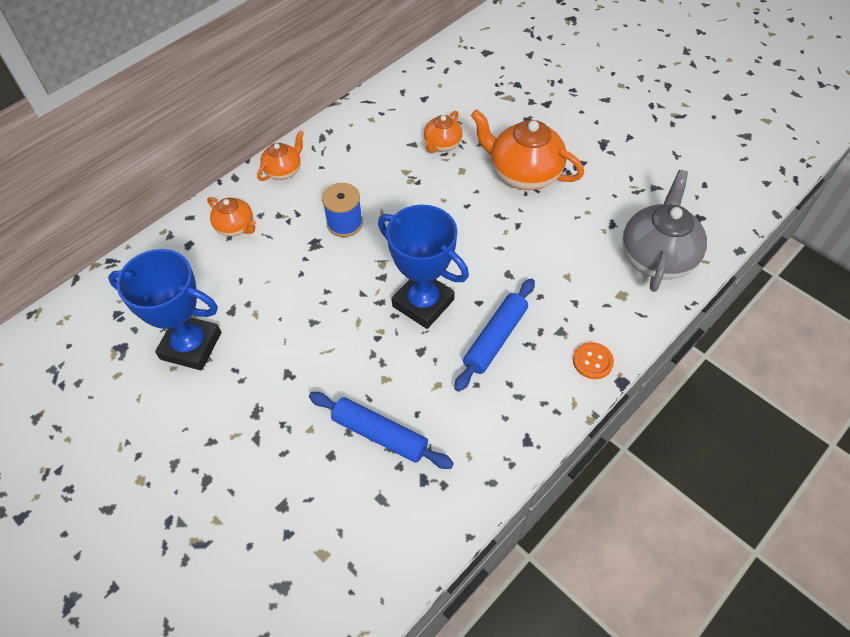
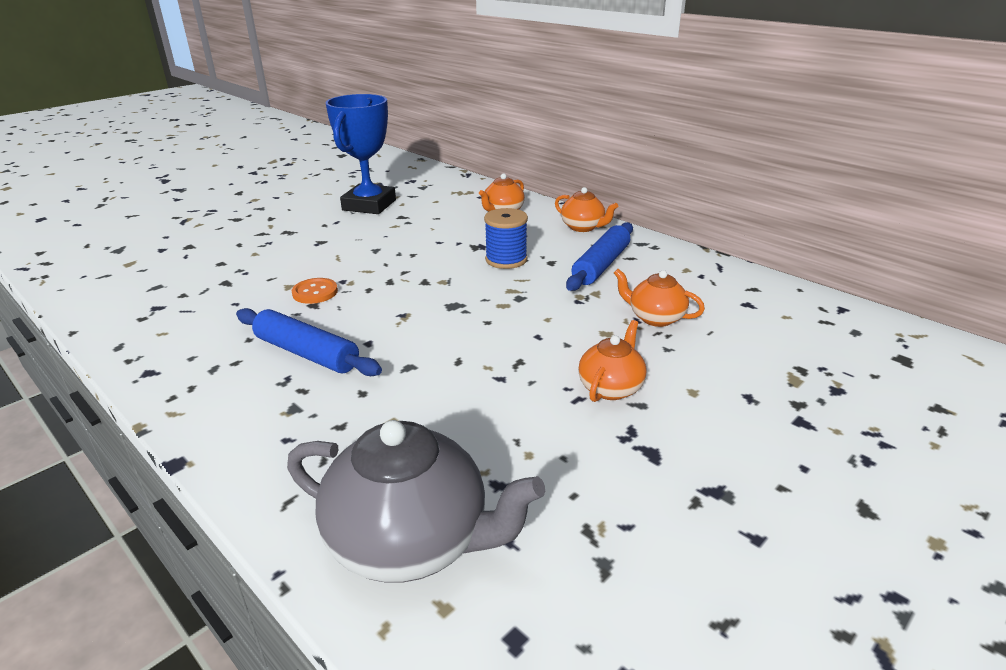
camera: 90 degrees right, 25 degrees down
(379, 434) = (225, 284): blue rolling pin -> blue rolling pin (601, 265)
(423, 303) = (379, 305): blue trophy -> none
(523, 173) = (611, 387): orange teapot -> orange teapot, size x0.54
(592, 361) = (227, 435): orange button -> orange button (315, 292)

